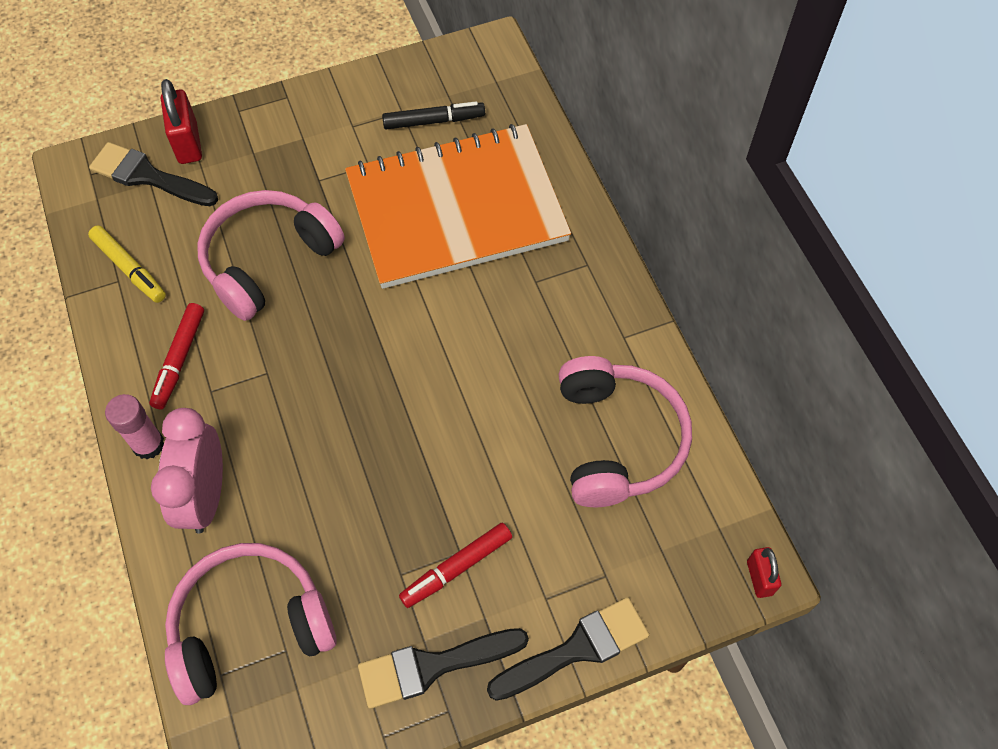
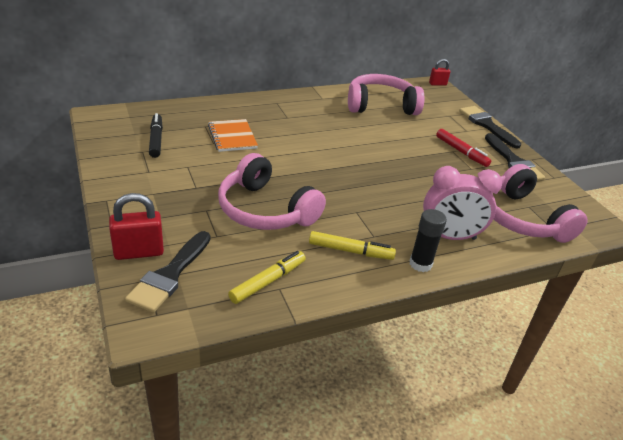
camera: 95 degrees left, 25 degrees down
(148, 444) = (420, 264): pink glue stick -> black glue stick
(179, 359) = (350, 251): red marker -> yellow marker
(456, 209) = (232, 137): orange notebook -> orange notebook, size x0.43

